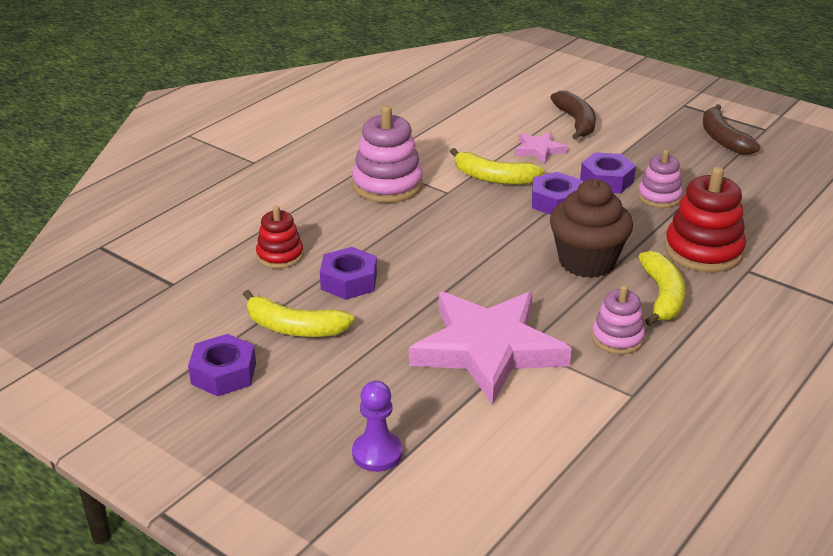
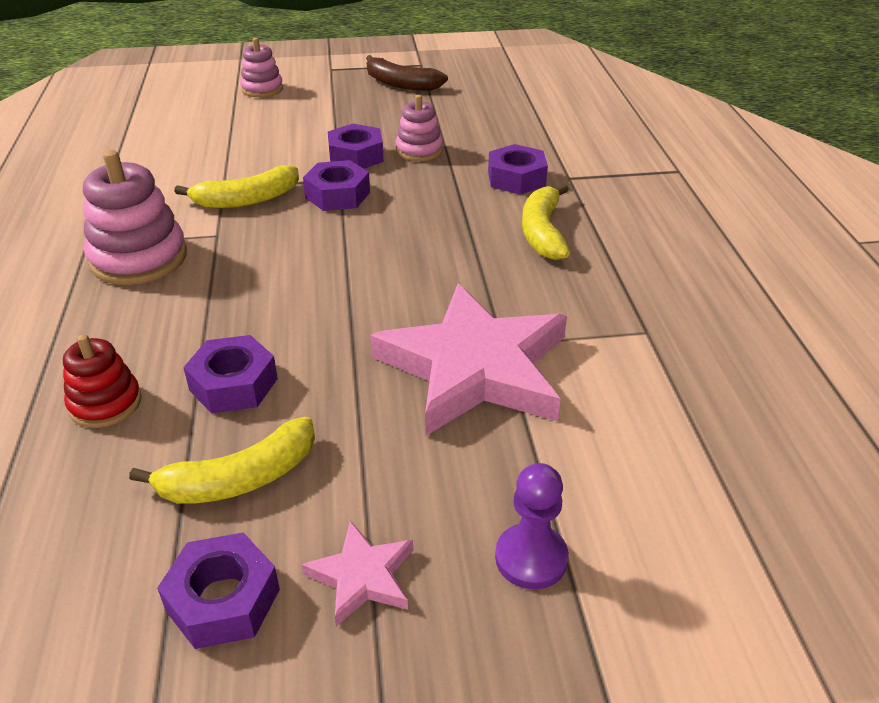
camera: 45 degrees left, 5 degrees up
(539, 150) = (256, 155): pink star -> pink star (362, 576)
(576, 122) = (257, 118): brown banana -> none
(587, 262) = (441, 235): brown cupcake -> none
(617, 338) = (563, 288): pink stacking toy -> pink stacking toy (262, 89)
(662, 296) = (542, 232): yellow banana -> yellow banana turned 135 degrees counterclockwise
(703, 251) = (516, 178): red stacking toy -> purple nut

